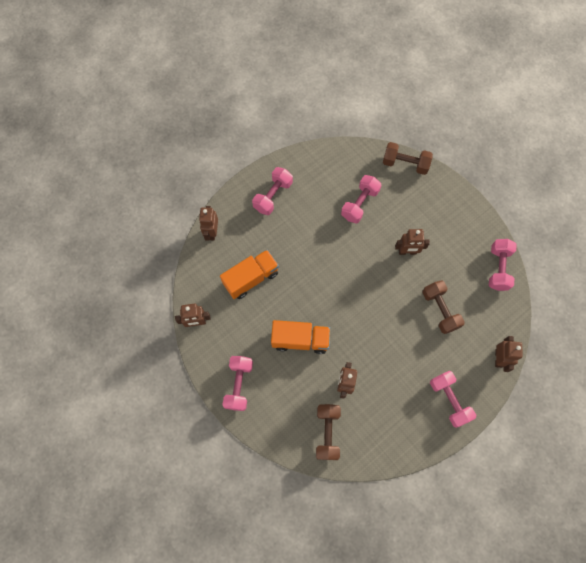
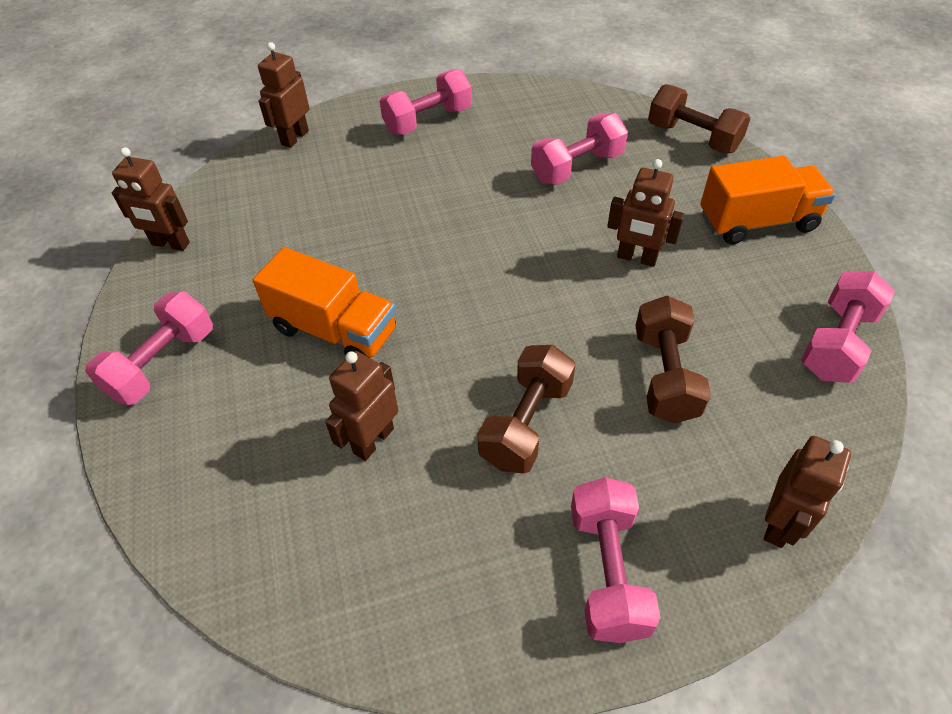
camera: 25 degrees right, 20 degrees down
(251, 278) = (312, 212): orange truck -> orange truck (757, 222)
(327, 432) = (272, 525): brown dumbbell -> brown dumbbell (526, 423)

